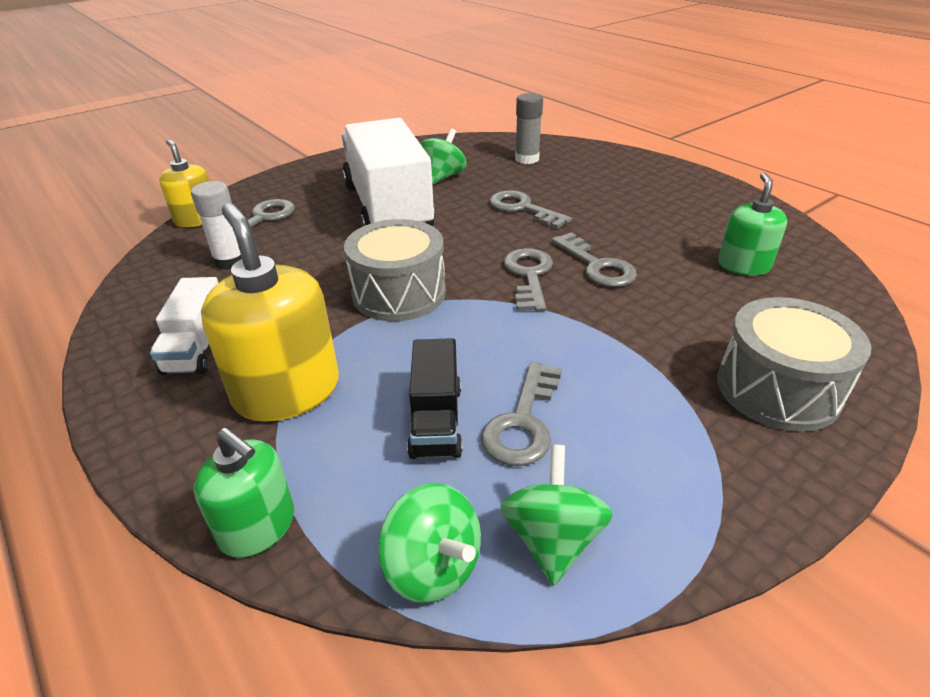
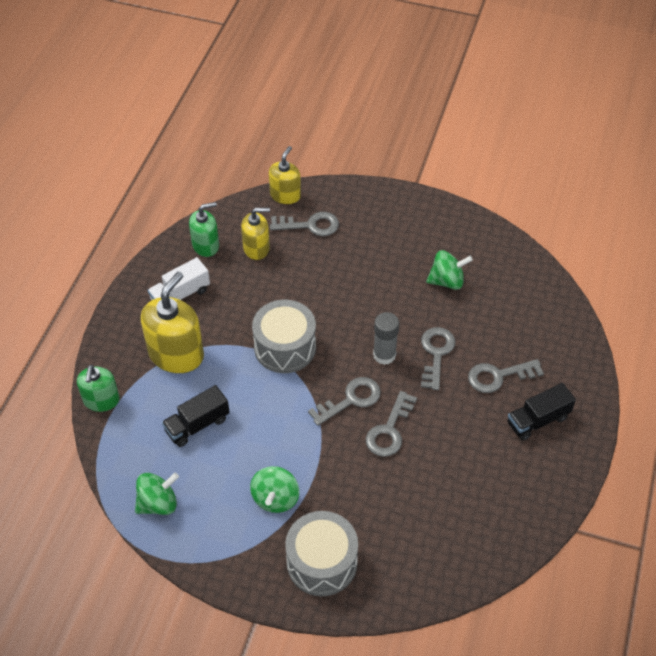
camera: 55 degrees right, 15 degrees up
(230, 261) = (256, 248): white glue stick -> yellow soap dispenser
(388, 208) = (376, 279): white truck -> none
(433, 567) = (120, 469): green spinning top -> green spinning top (275, 498)
(523, 422) = (219, 460): grey key -> grey key (498, 376)
(527, 159) = (523, 315): grey glue stick -> grey glue stick (384, 355)
(655, 188) = (537, 420): none -> black truck
(743, 266) = (452, 512): green soap dispenser -> green soap dispenser (206, 245)

